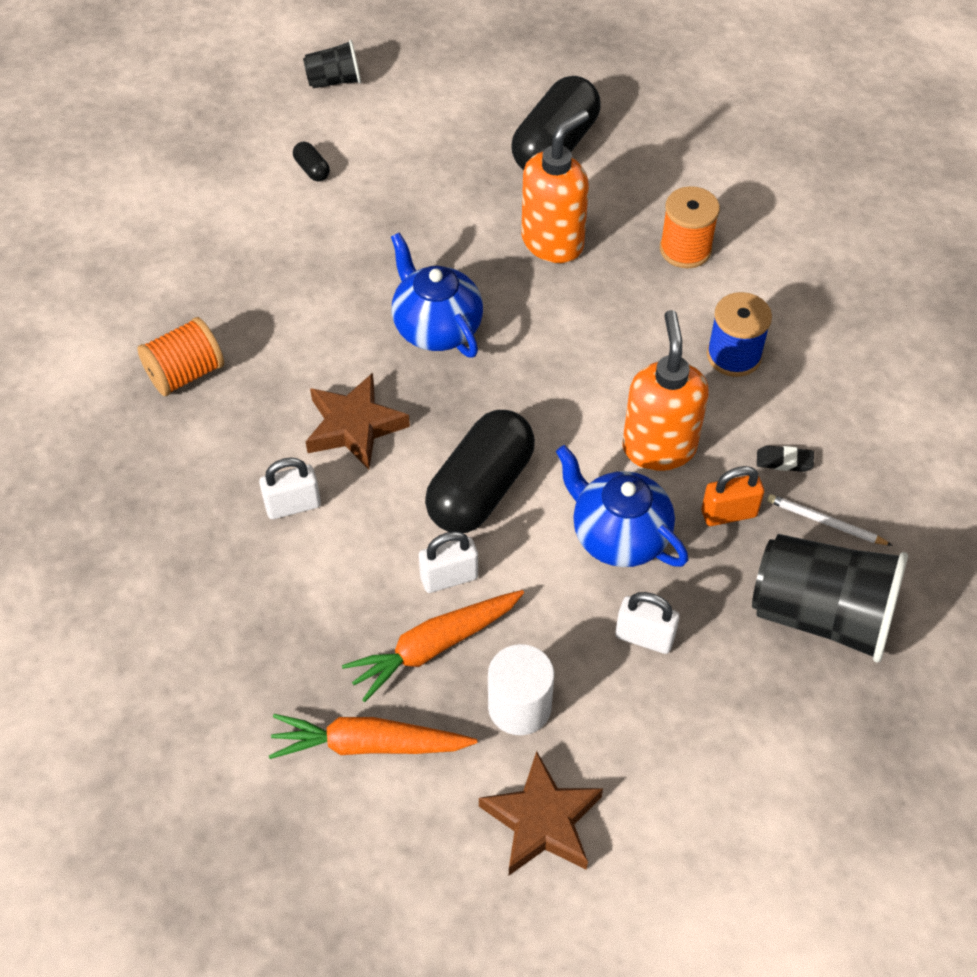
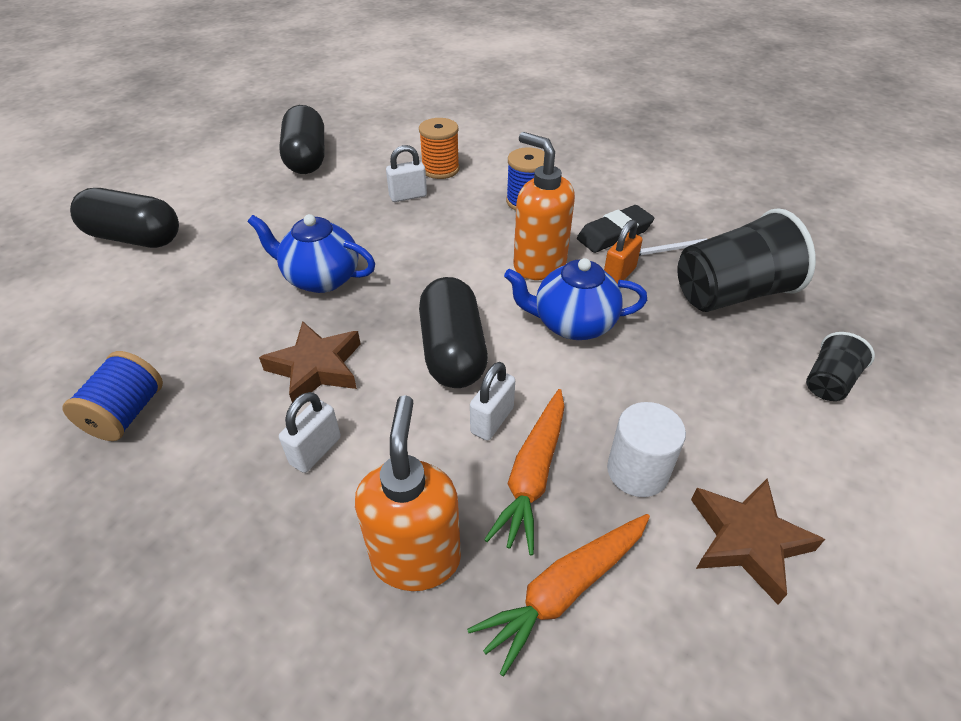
camera: 40 degrees left, 10 degrees down
(185, 373) = (126, 414): orange spool -> blue spool
(312, 169) = (134, 238): black capsule -> black capsule, size x2.47
(334, 81) = (111, 187): black cup -> black cup (828, 382)
(553, 242) = (355, 200): orange soap dispenser -> orange soap dispenser (416, 557)
(644, 637) = (658, 370): white padlock -> white padlock (408, 196)
(784, 461) = (614, 234): black eraser -> black eraser, size x1.86

